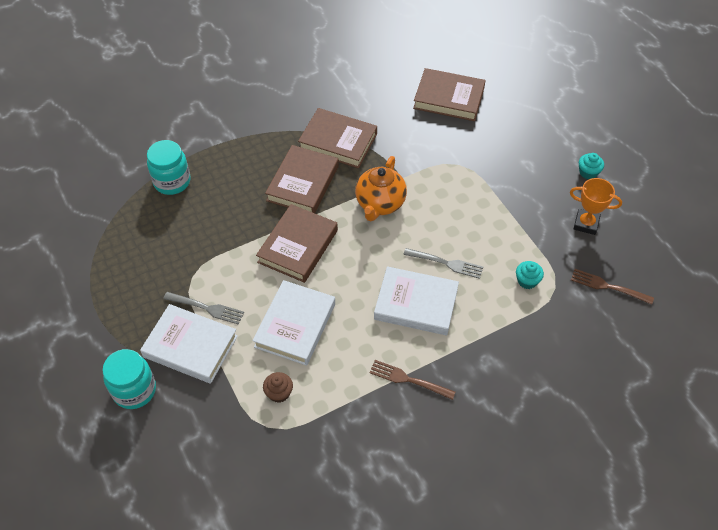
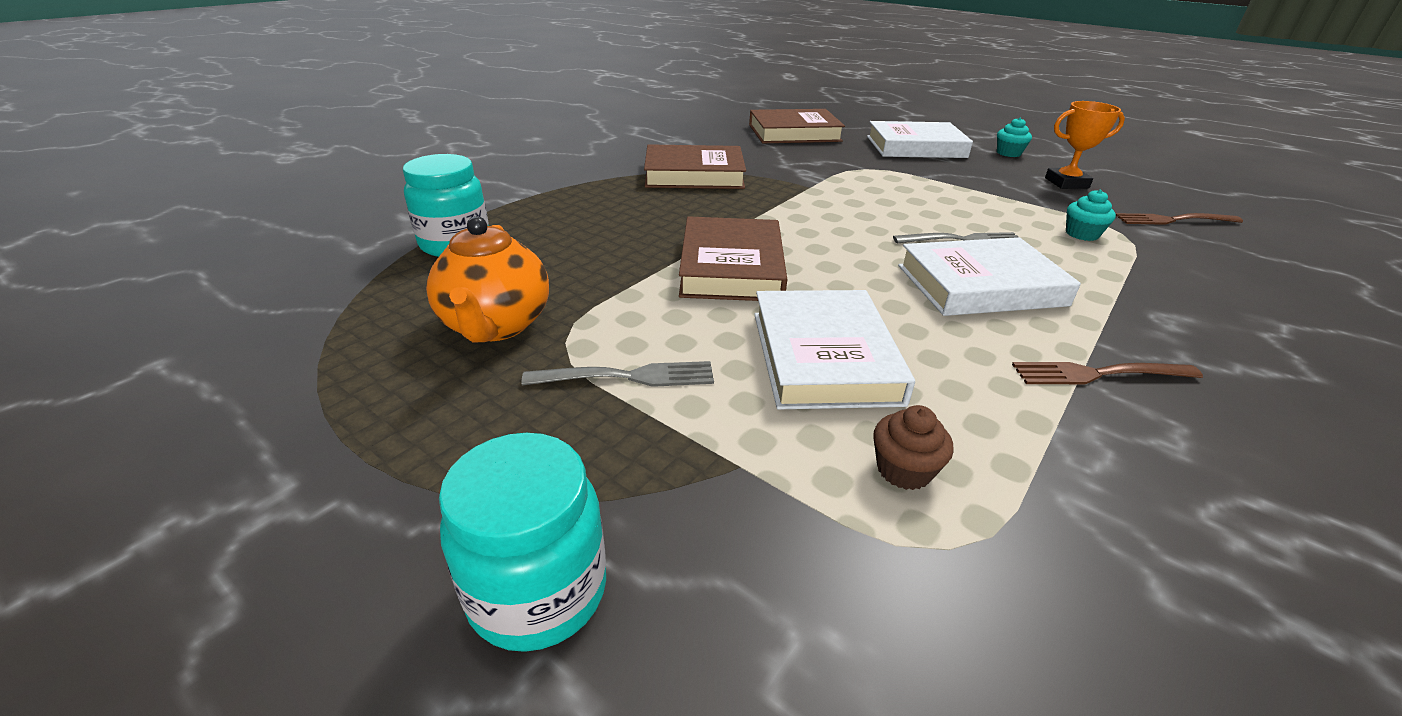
camera: 25 degrees left, 20 degrees down
(190, 346) = (636, 448): white book -> white book (915, 147)
(303, 183) = (679, 211): brown book -> none
(380, 204) = (807, 210): orange teapot -> orange teapot (496, 325)

